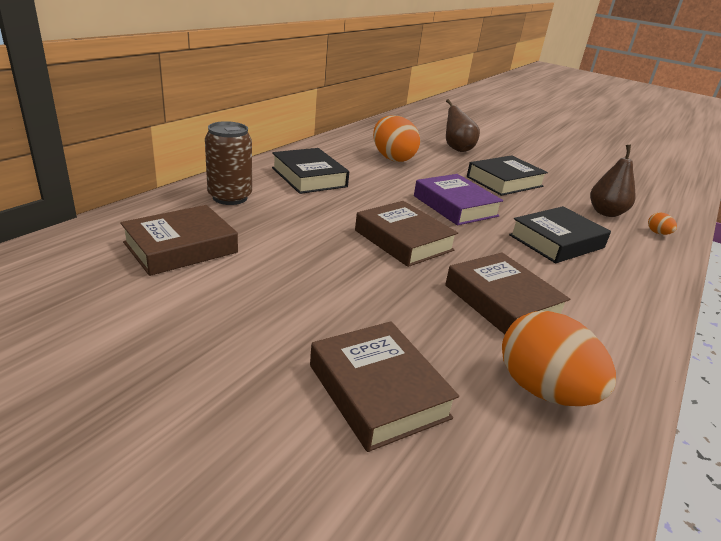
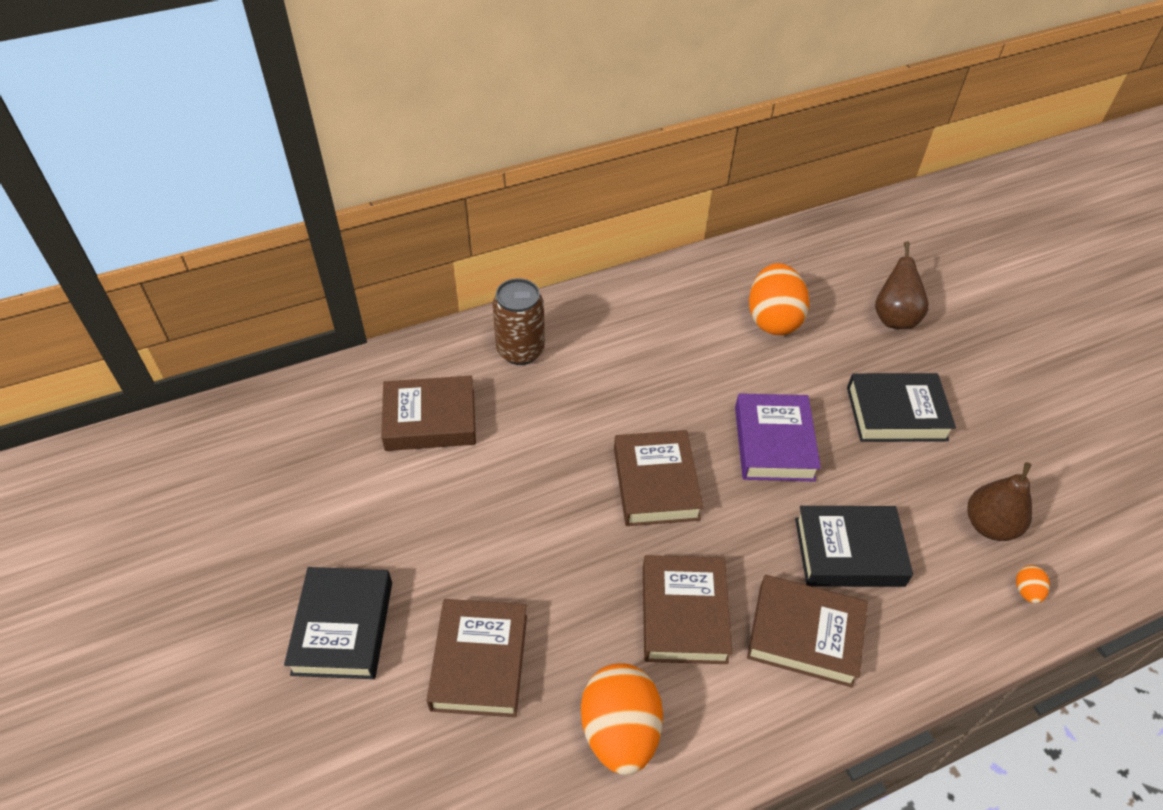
camera: 35 degrees right, 20 degrees up
(309, 177) = (632, 334): black book -> black book (343, 627)
(585, 287) = (804, 635): none -> brown book

